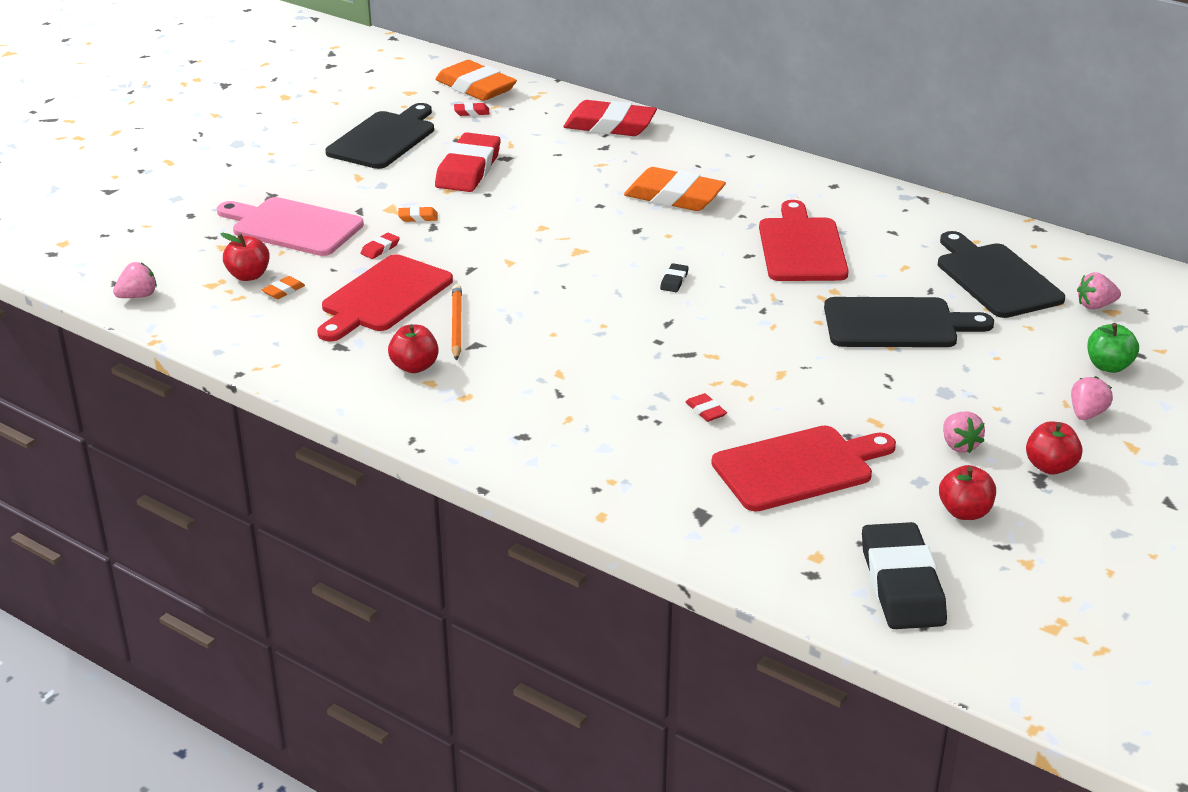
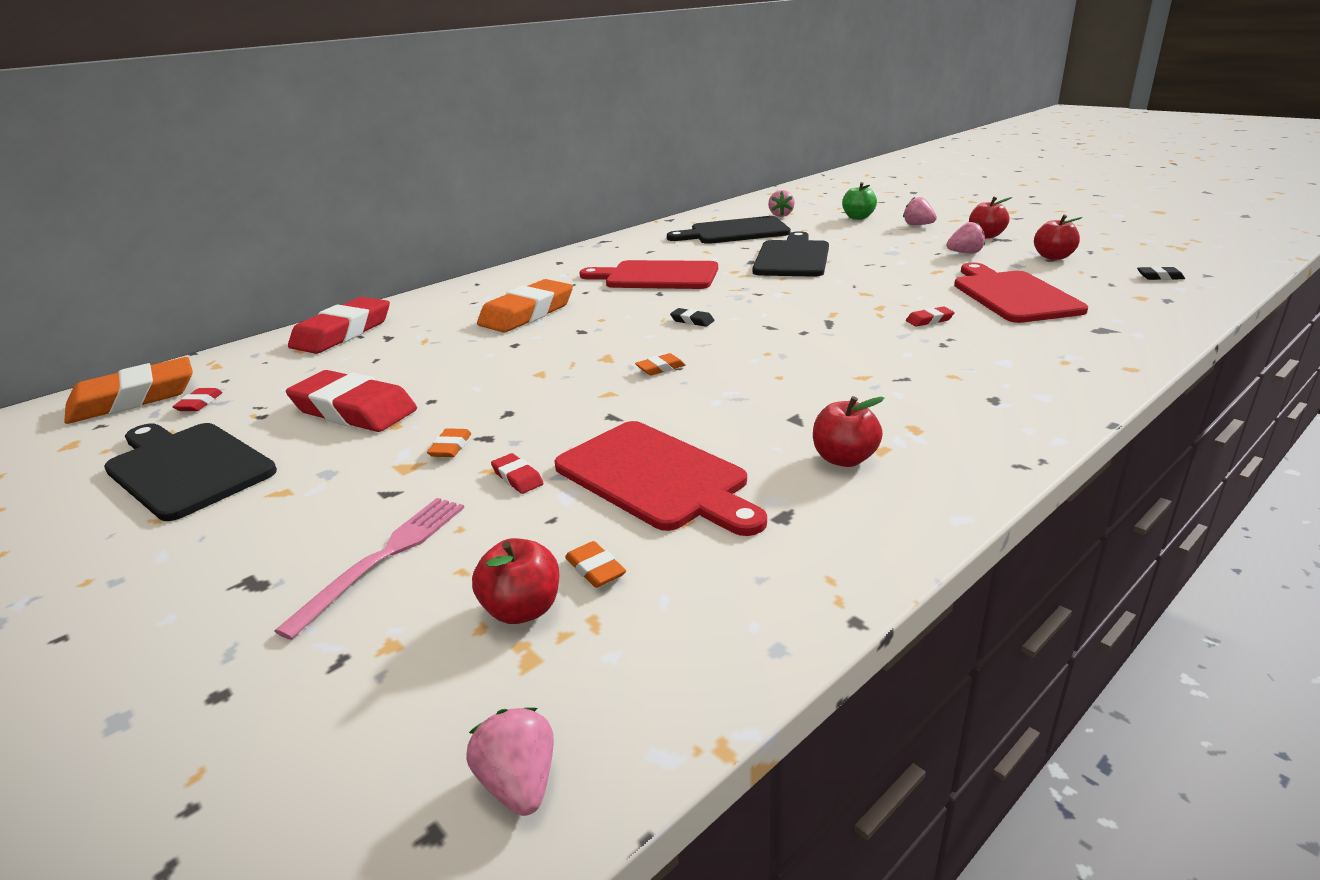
camera: 75 degrees left, 5 degrees down
(292, 226) = (384, 558): pink cutting board -> pink fork
(456, 325) = (746, 429): orange pencil -> none
(561, 278) = (660, 368): none -> orange eraser
(902, 584) = (1159, 277): black eraser -> black eraser, size x0.40

